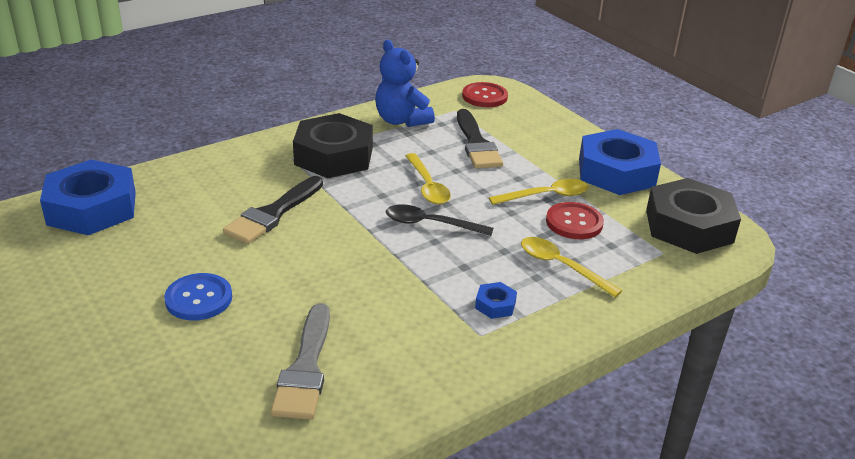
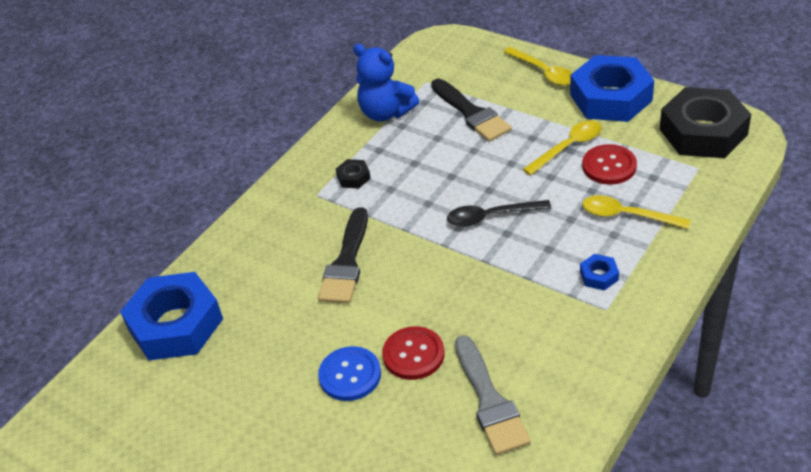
camera: 15 degrees left, 10 degrees up
(334, 156) = (353, 177): black nut -> black nut, size x0.41
(427, 186) = (460, 177): yellow spoon -> yellow spoon (543, 72)
(484, 96) = (442, 55): red button -> red button (413, 354)

